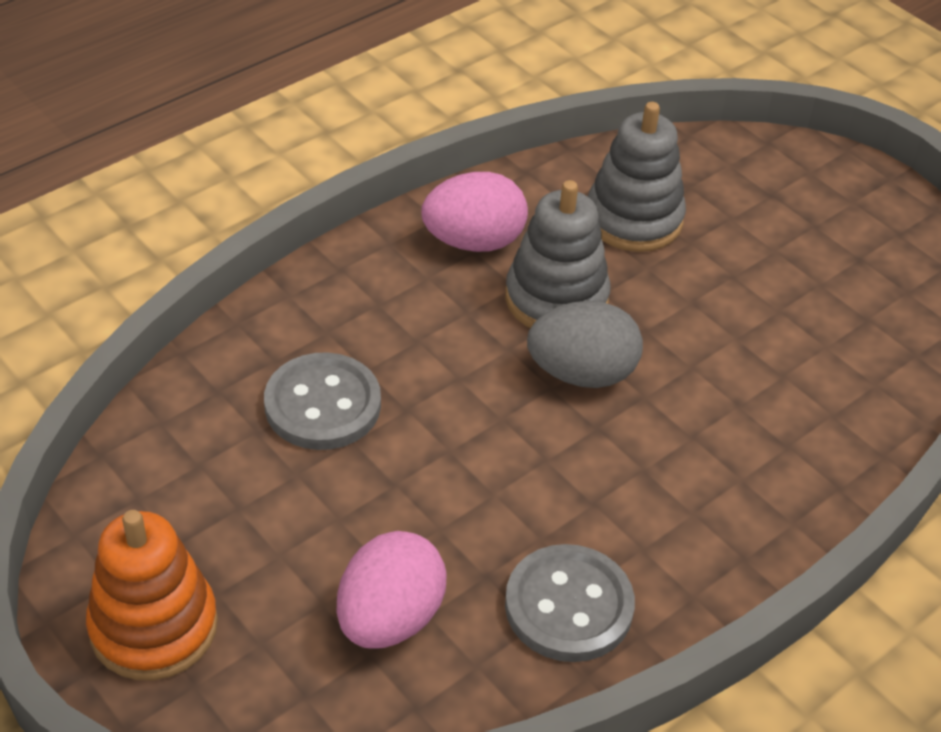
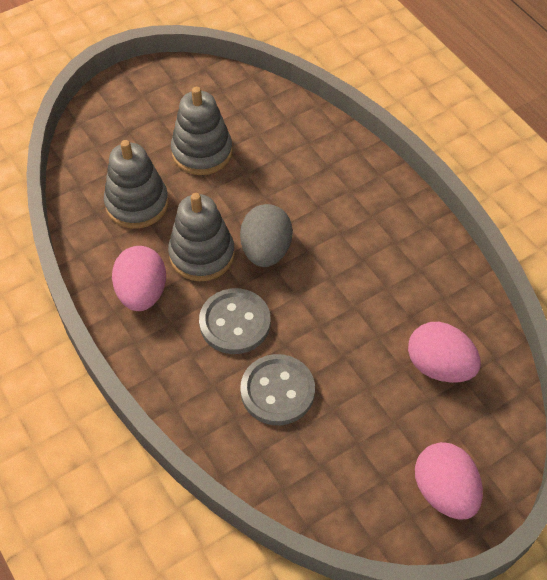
camera: 80 degrees left, 10 degrees up
(154, 626) = (444, 491): orange stacking toy -> pink egg
(568, 606) = (432, 281): grey button -> grey button (235, 323)
(760, 280) = (202, 152): none -> grey stacking toy

